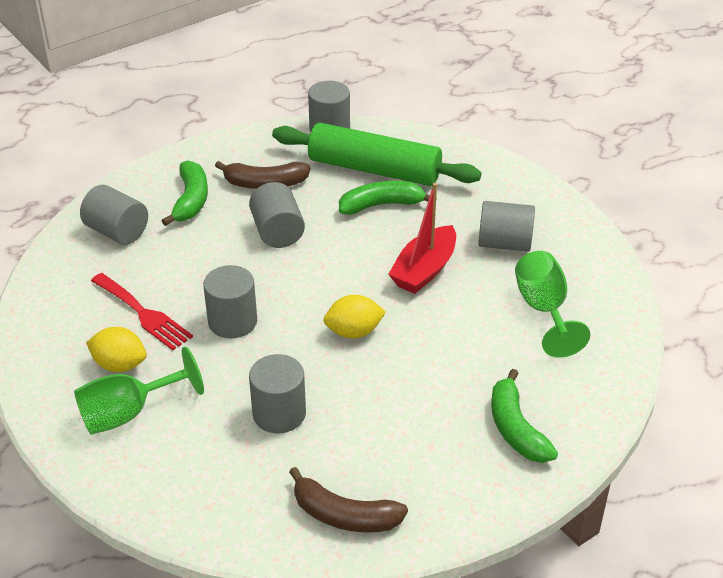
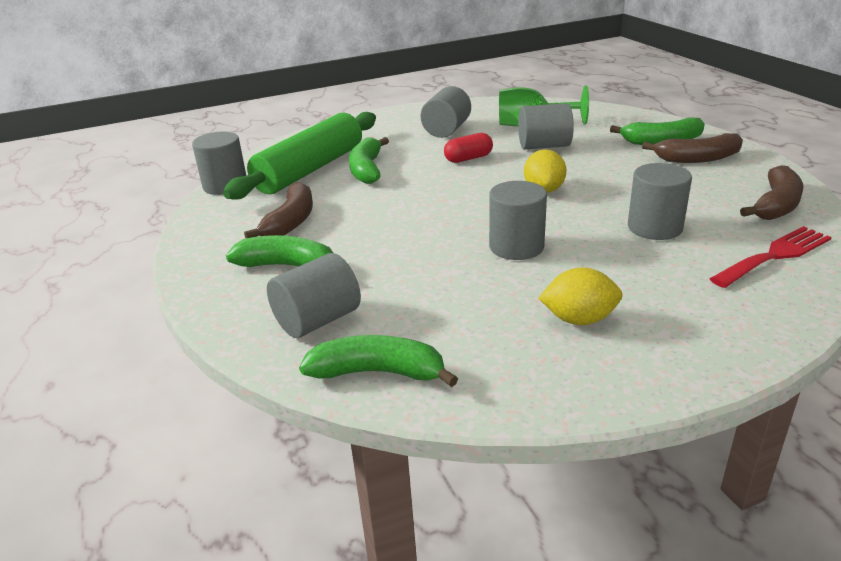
camera: 75 degrees left, 10 degrees down
(57, 271) = (378, 372): none -> green banana
(119, 365) = (579, 319): yellow lemon -> yellow lemon turned 60 degrees clockwise
(128, 413) = (662, 313): green goblet -> none
(143, 314) = (489, 302): red fork -> red fork (774, 255)
(277, 232) = (379, 218): grey cylinder -> grey cylinder (544, 146)
(424, 270) = (468, 158): red boat -> red capsule
(466, 459) = (697, 159): none -> brown banana

